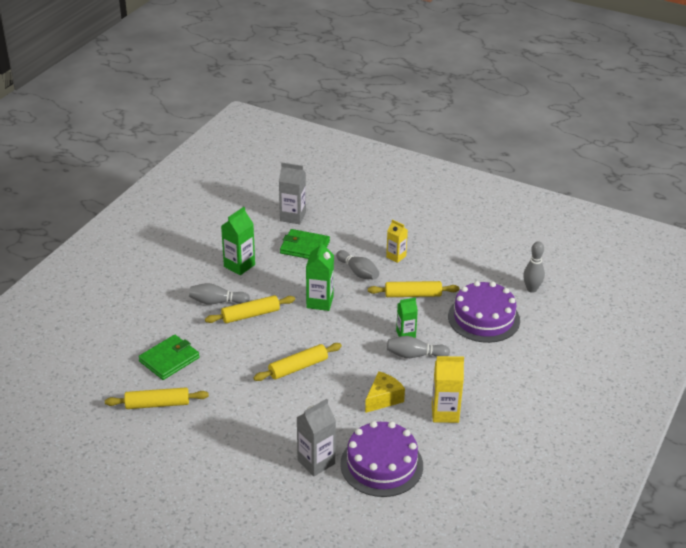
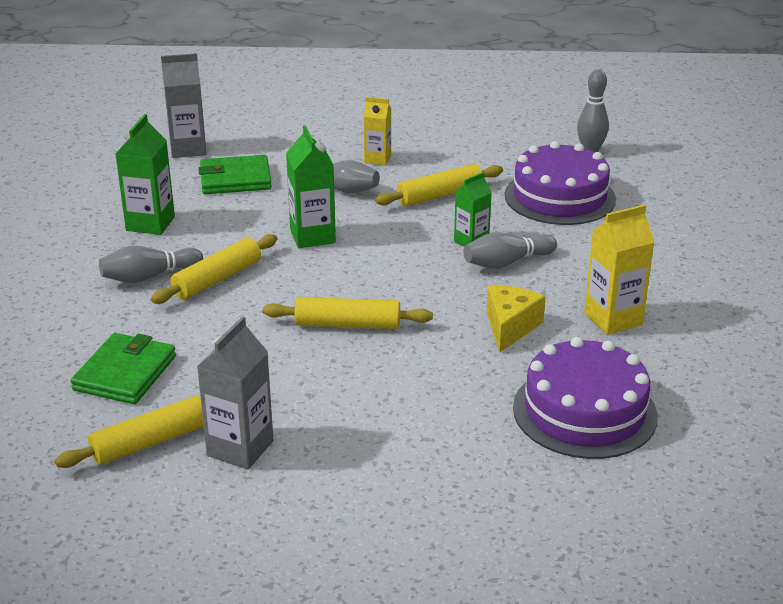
camera: 25 degrees left, 5 degrees down
(298, 367) = (348, 324): yellow rolling pin -> yellow rolling pin turned 60 degrees clockwise
(316, 462) = (483, 440): grey carton -> grey carton (240, 448)

